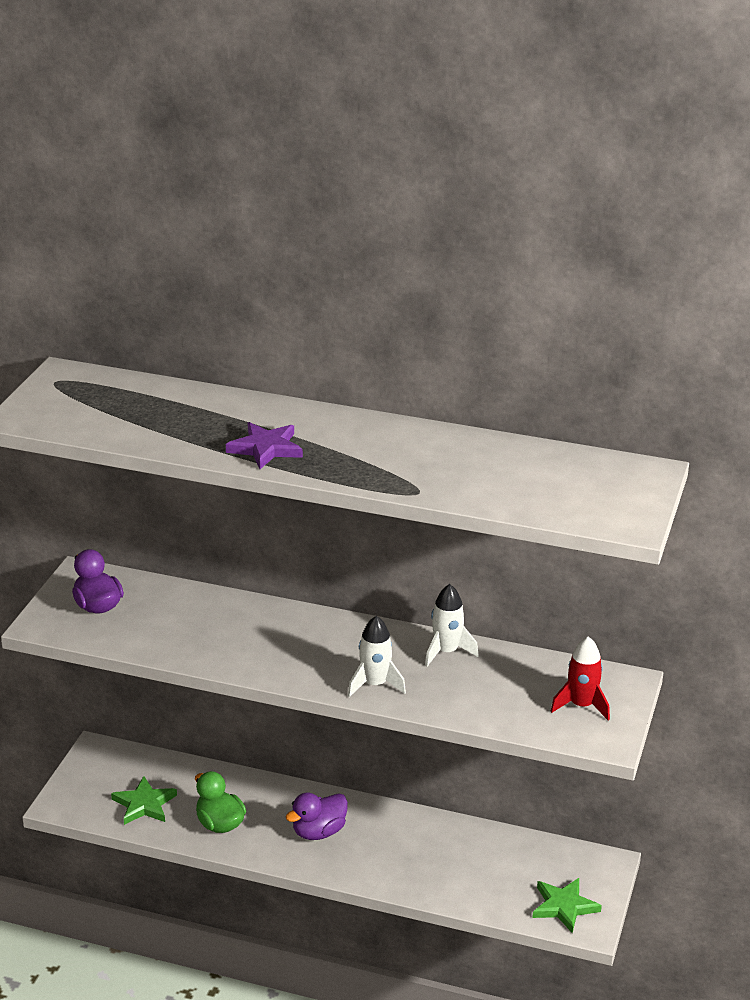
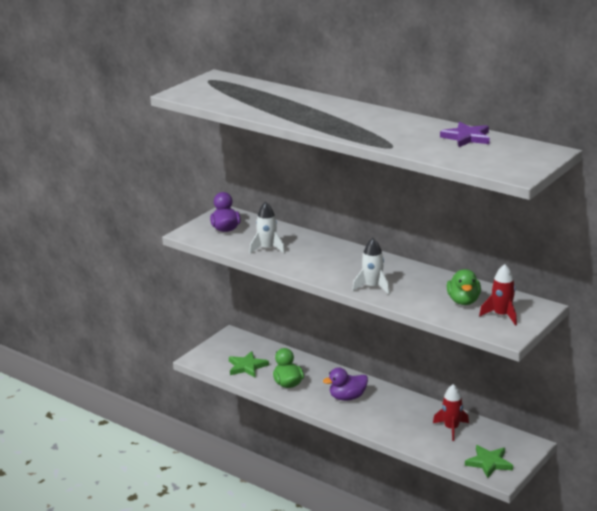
camera: 20 degrees right, 5 degrees down
(265, 448) = (311, 119): purple star -> purple star (466, 137)
(446, 652) = (428, 277): white rocket -> white rocket (267, 248)
(489, 857) = (451, 428): none -> red rocket
(517, 688) = (463, 301): none -> green duck

